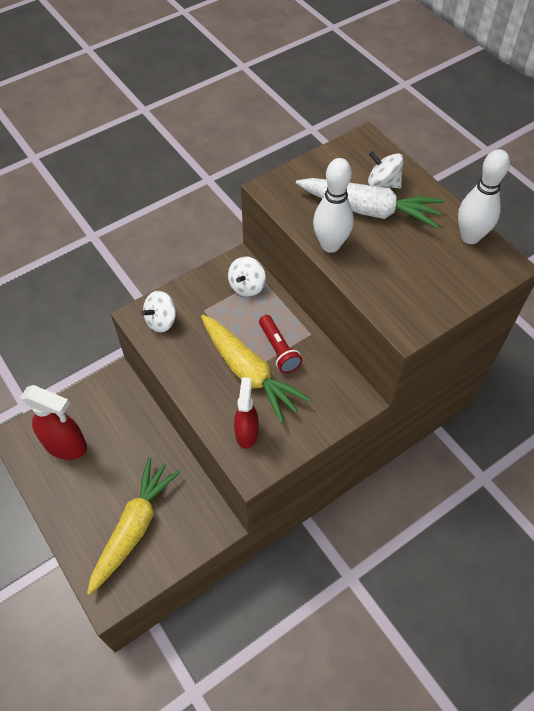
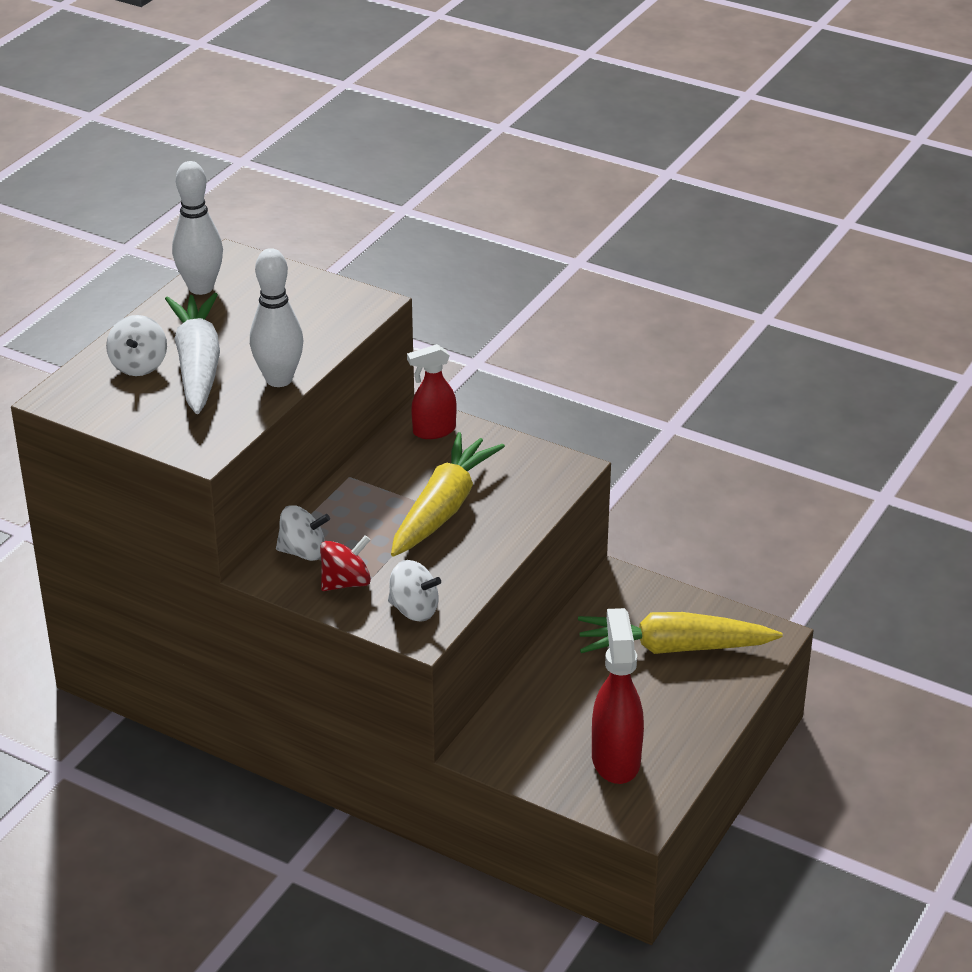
camera: 115 degrees left, 20 degrees down
(206, 297) = (346, 583): none -> red spinning top
(246, 433) = (528, 485): red spray bottle -> red spray bottle (433, 431)
(278, 350) = (392, 494): red flashlight -> none

